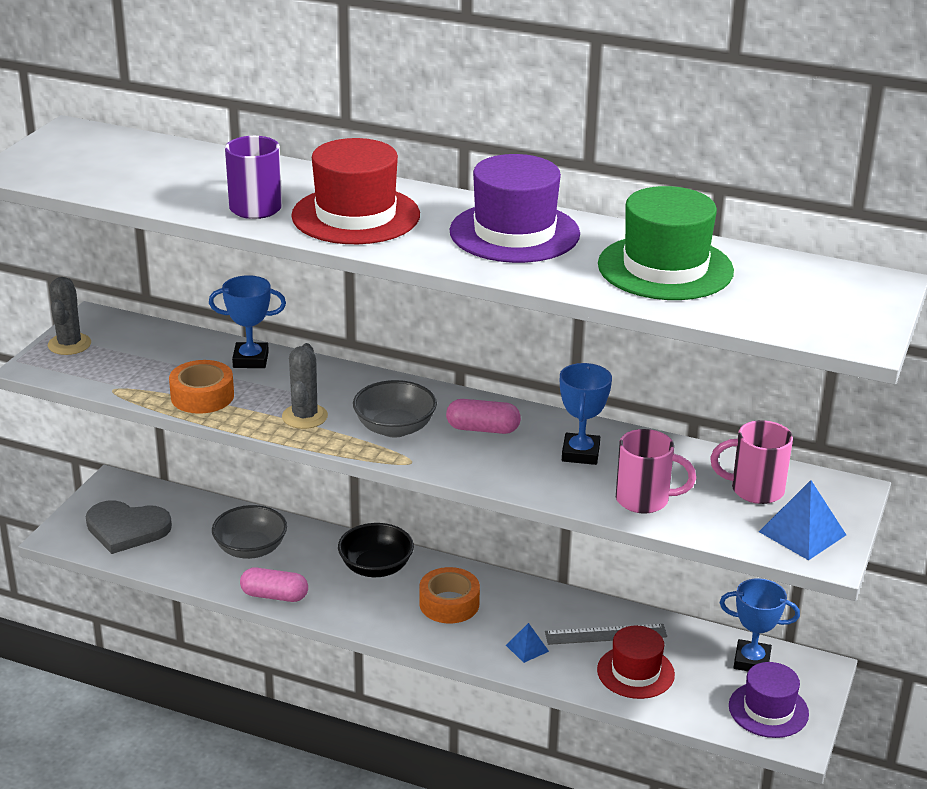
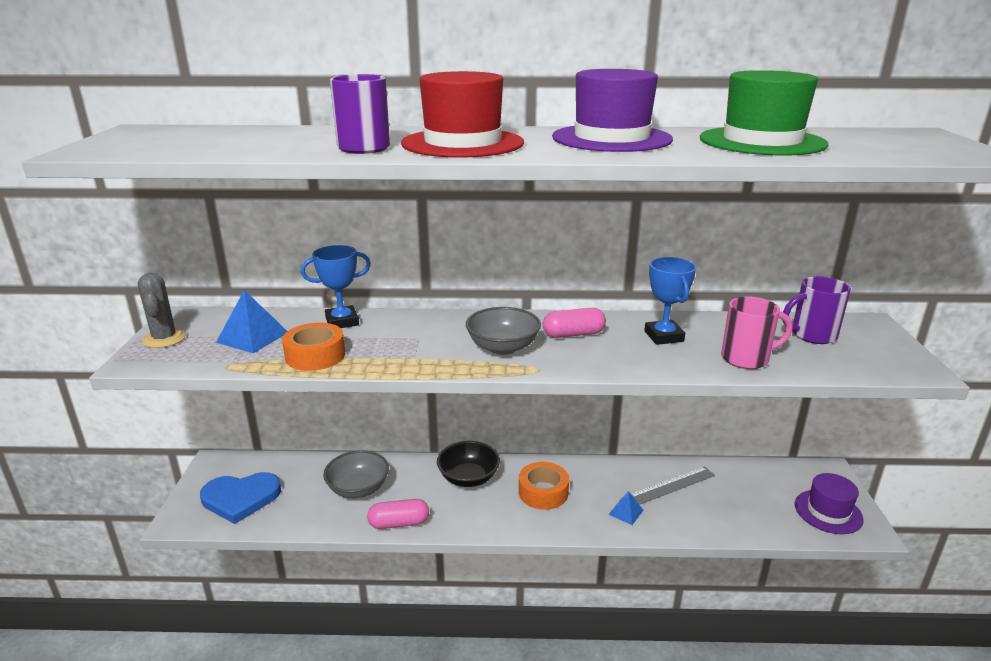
camera: 20 degrees left, 5 degrees down
(126, 529) = (240, 498): grey heart -> blue heart
(305, 416) = (419, 353): grey cactus -> none
(635, 672) = (716, 509): red hat -> none
(752, 661) = (784, 478): blue trophy -> none
(755, 490) = (812, 335): pink mug -> purple mug
(802, 533) = (881, 357): blue pyramid -> blue pyramid (252, 337)

